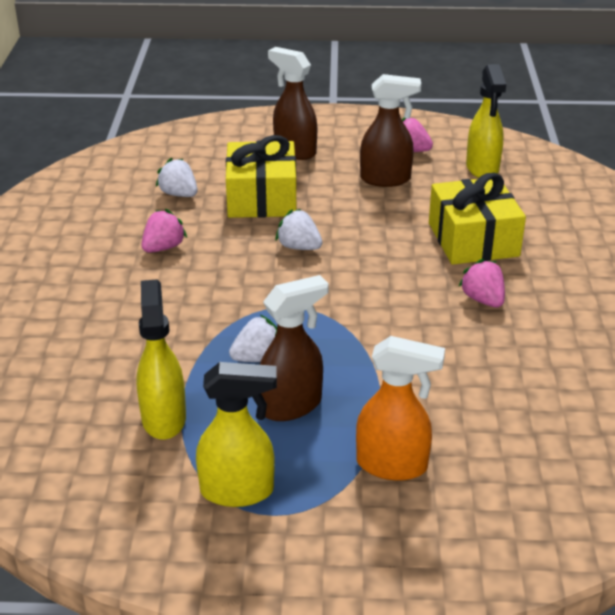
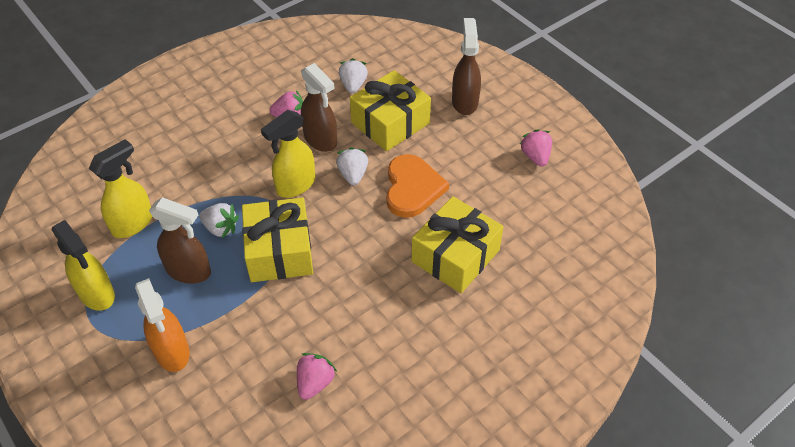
camera: 50 degrees right, 15 degrees up
(341, 333) = (280, 251): none -> yellow gift
(362, 224) = (412, 188): none -> orange heart
(386, 179) = (482, 167): brown spray bottle -> brown spray bottle (320, 140)
(482, 168) = (558, 209): yellow spray bottle -> yellow spray bottle (295, 185)
(483, 300) = (386, 302): pink strawberry -> pink strawberry (315, 382)

